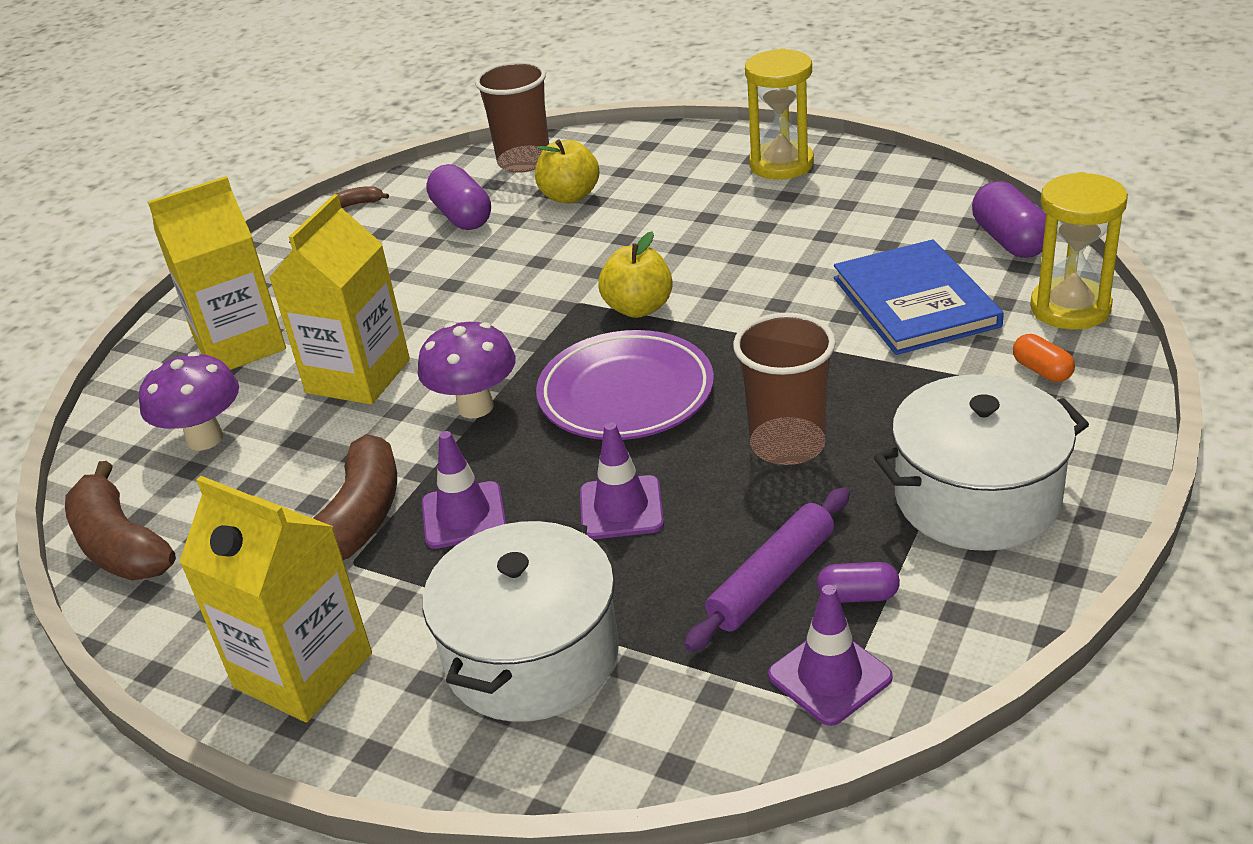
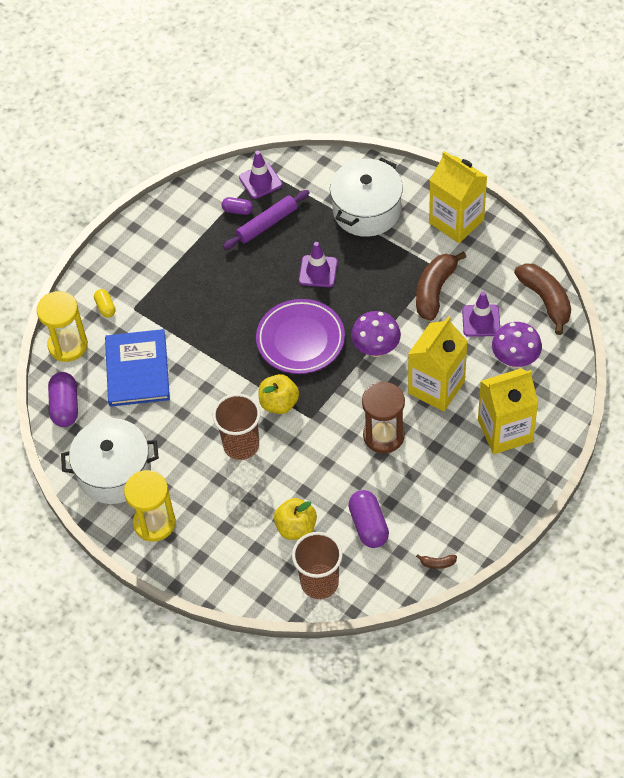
camera: 170 degrees left, 20 degrees up
(448, 304) = (383, 436): none -> brown hourglass
(464, 515) = (387, 282): purple traffic cone -> purple traffic cone (481, 321)
(787, 444) = (236, 290): brown cup -> brown cup (241, 445)
(977, 497) = (171, 245): white pot -> white pot (114, 472)
(1041, 371) = (105, 307): orange capsule -> yellow capsule

